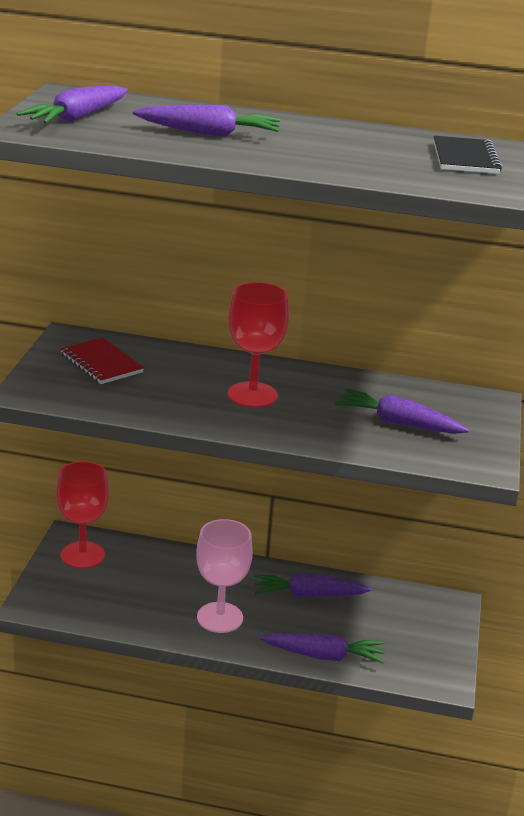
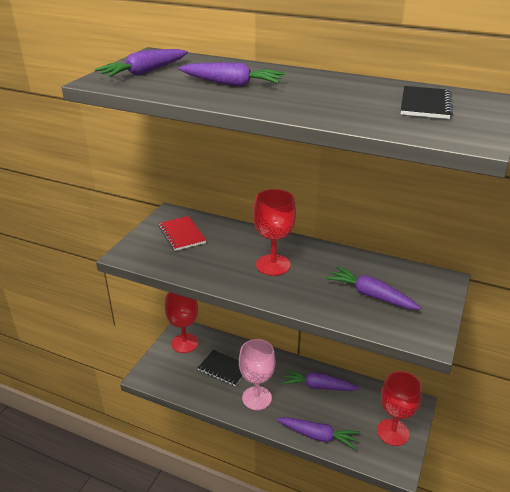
camera: 15 degrees right, 5 degrees up
(157, 584) = (224, 369): none -> black notebook
(429, 641) = (393, 432): none -> red goblet

